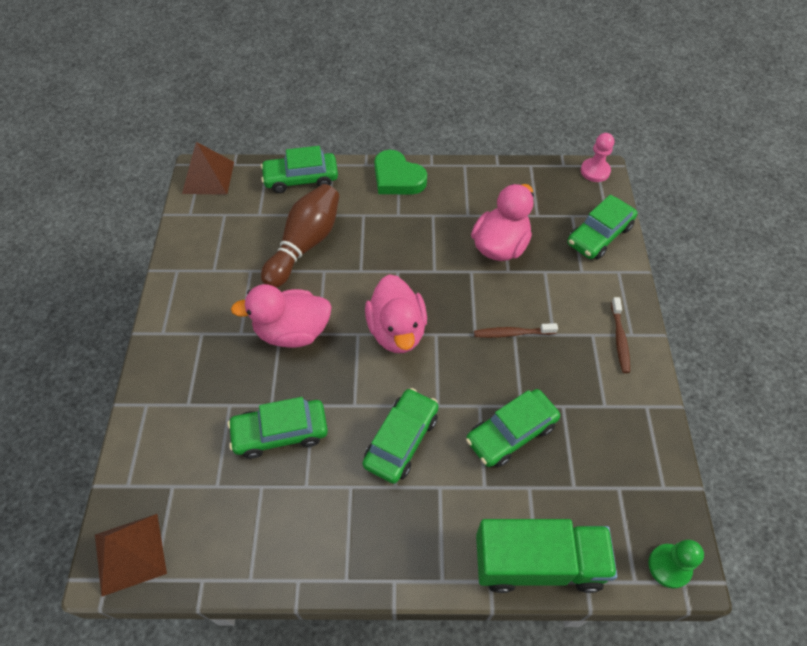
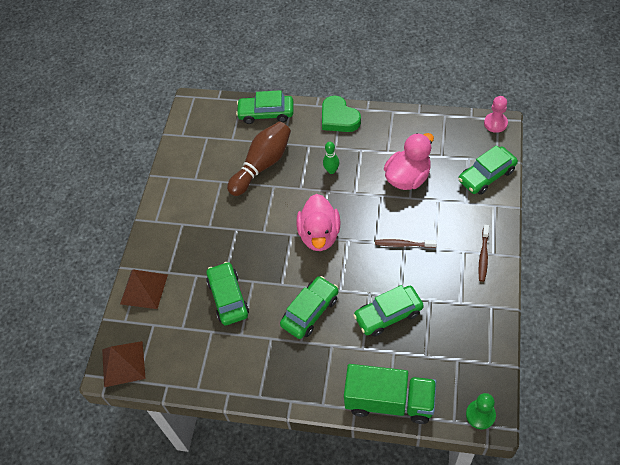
camera: 15 degrees right, 0 degrees up
(208, 177) = (198, 107): brown pyramid -> brown pyramid (144, 289)
(280, 433) = (228, 297): green car -> green car turned 75 degrees clockwise
(292, 332) = (245, 229): pink duck -> none
(399, 244) = (331, 170): none -> green bowling pin

